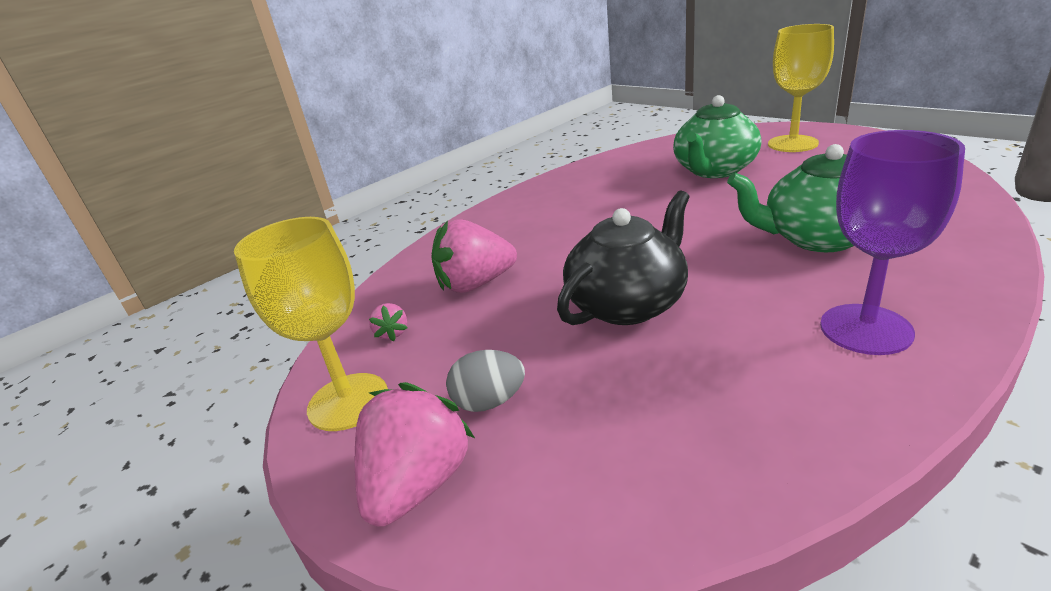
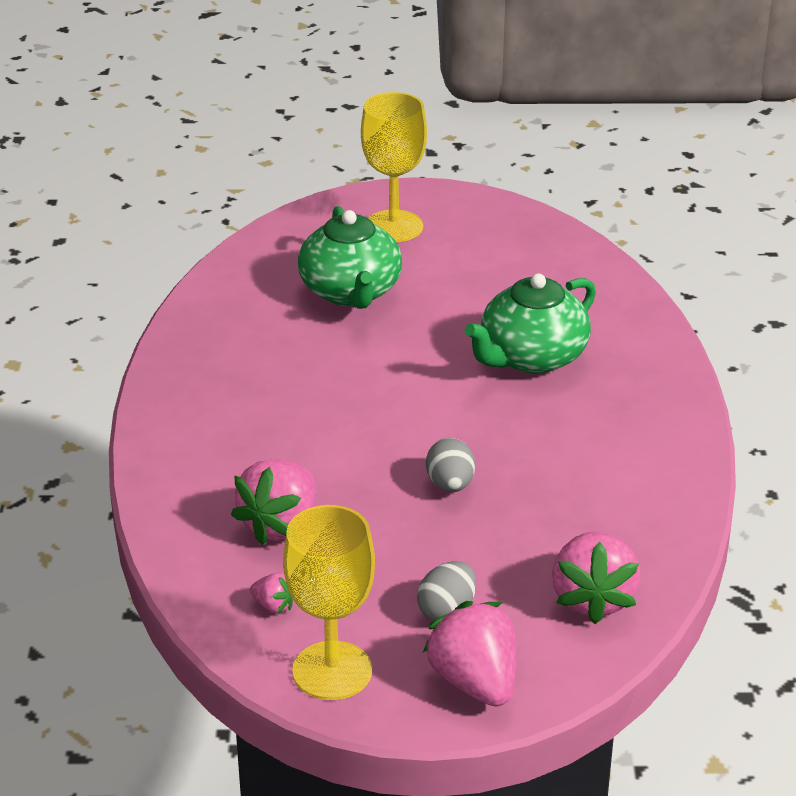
camera: 50 degrees left, 5 degrees up
(628, 304) = (450, 485): black teapot -> grey egg
(633, 469) = (593, 599): none -> pink strawberry
(865, 329) = (634, 435): purple goblet -> none

